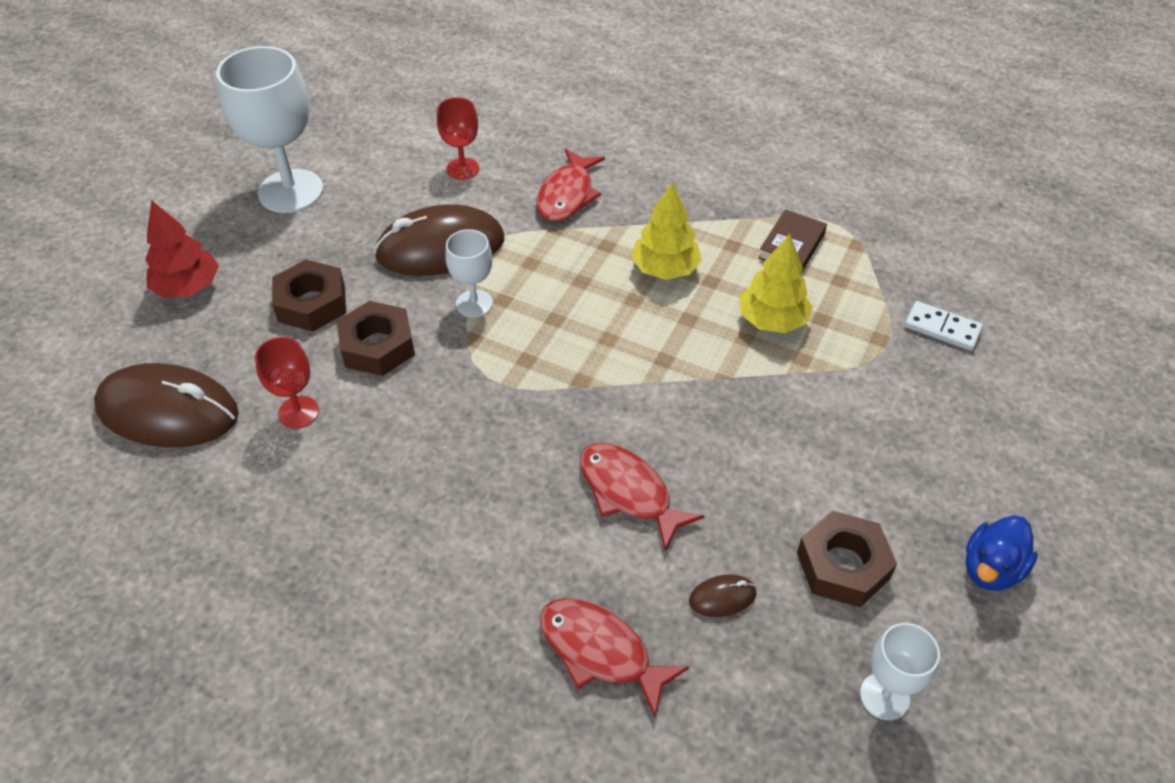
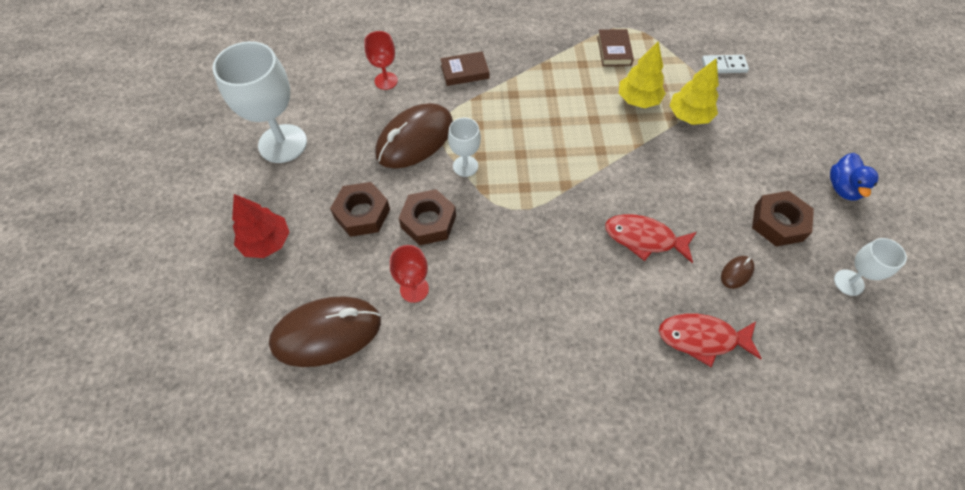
camera: 30 degrees left, 10 degrees up
(567, 195) = (465, 72): red fish -> brown book
(665, 269) = (557, 94): yellow tree -> yellow tree (689, 116)

